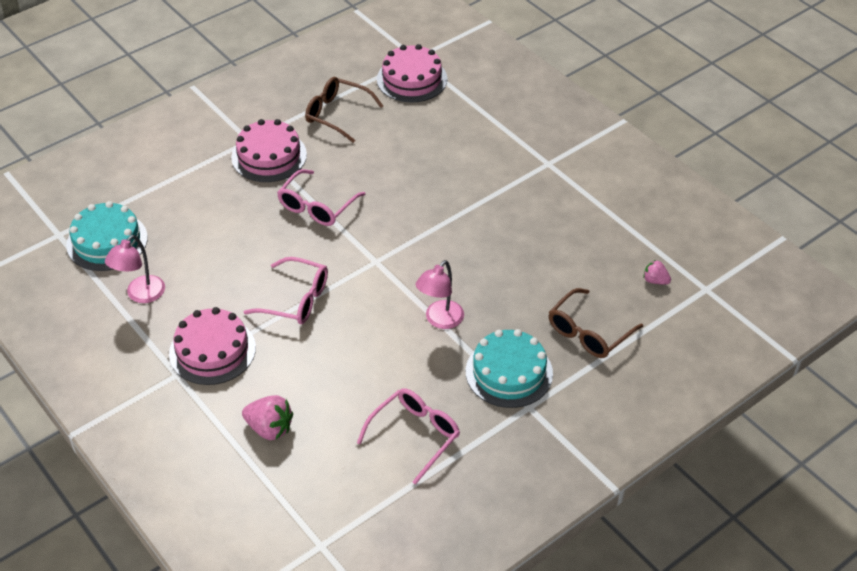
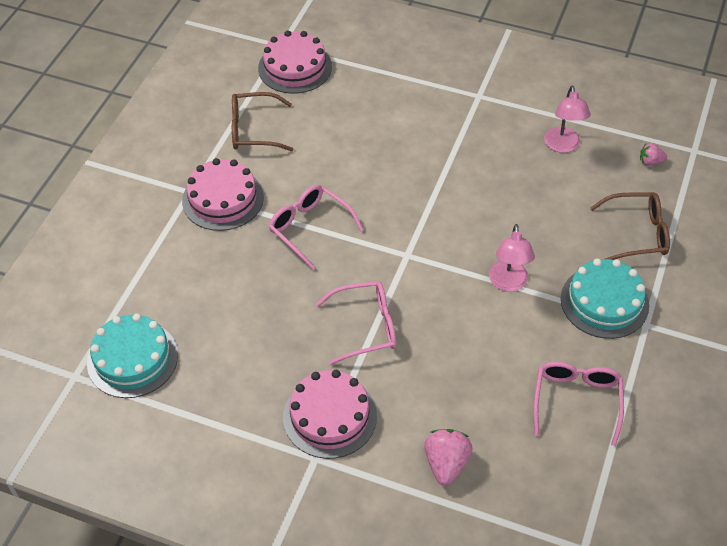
camera: 30 degrees left, 5 degrees up
(141, 295) = (213, 396): pink lamp -> pink lamp (563, 146)
(269, 428) = (446, 464): pink strawberry -> pink strawberry turned 75 degrees counterclockwise
(317, 206) = (309, 228): pink glasses -> pink glasses turned 135 degrees clockwise
(588, 333) = (637, 233): brown glasses -> brown glasses turned 105 degrees counterclockwise

